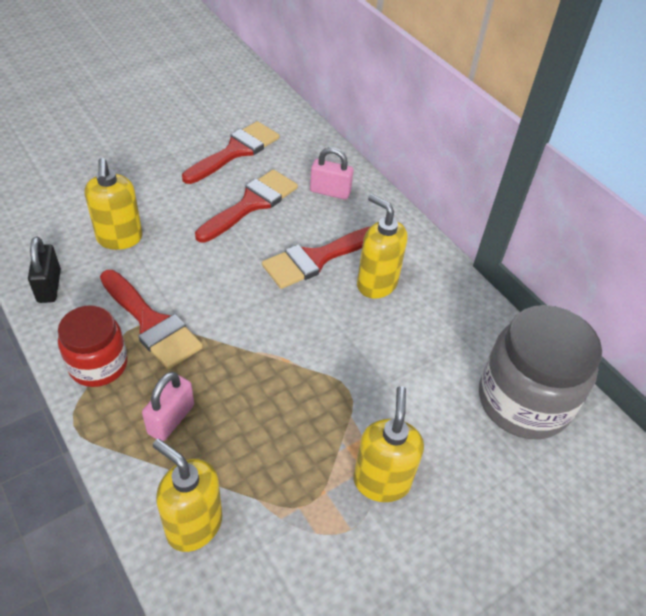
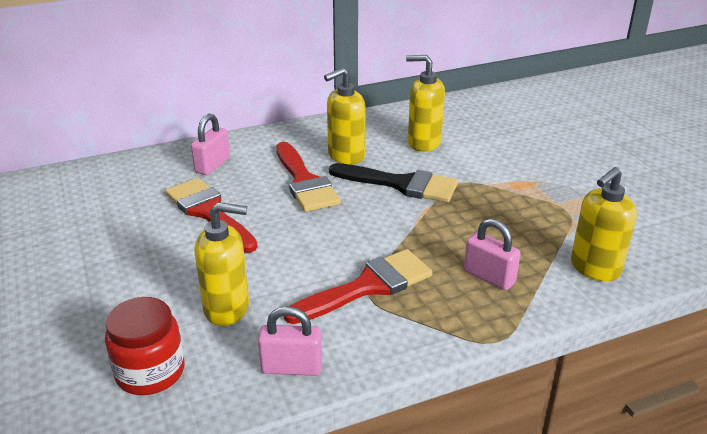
camera: 75 degrees left, 15 degrees down
(49, 286) = (291, 367): black padlock -> pink padlock
(98, 364) = (419, 324): red jar -> red jar (150, 372)
(235, 151) = (111, 217): red brush -> none
(331, 336) = (401, 184): none -> black brush
(381, 481) = (545, 178): yellow soap dispenser -> yellow soap dispenser (423, 142)
(523, 401) = (474, 115): grey jar -> none

